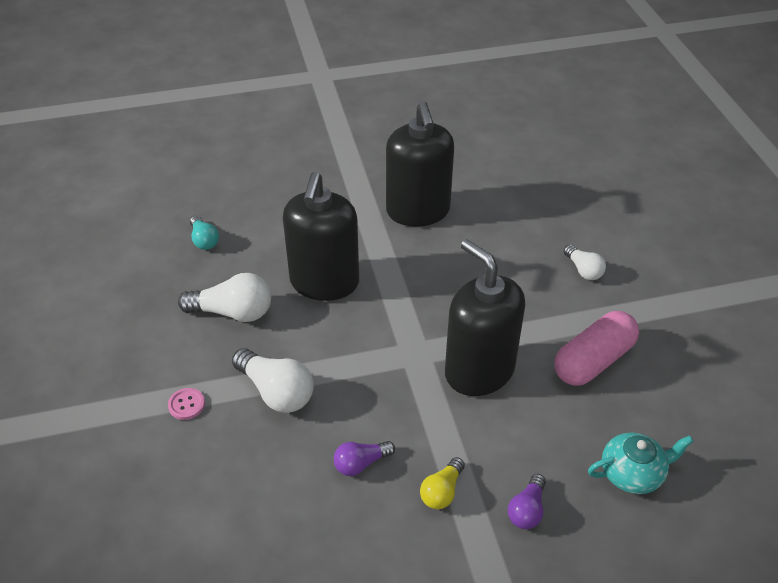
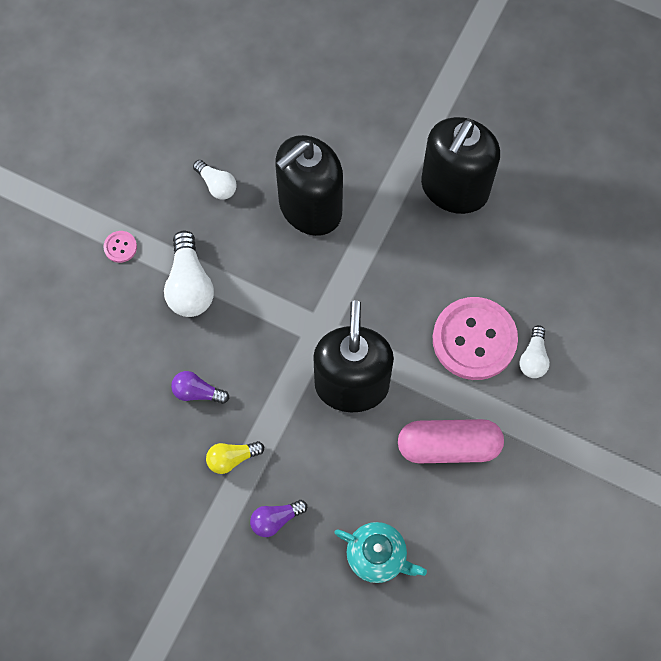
camera: 40 degrees right, 25 degrees up
(204, 240) = (252, 90): turquoise light bulb -> none
(233, 312) = (217, 185): white light bulb -> white light bulb, size x0.59
(532, 285) = (474, 339): none -> pink button

